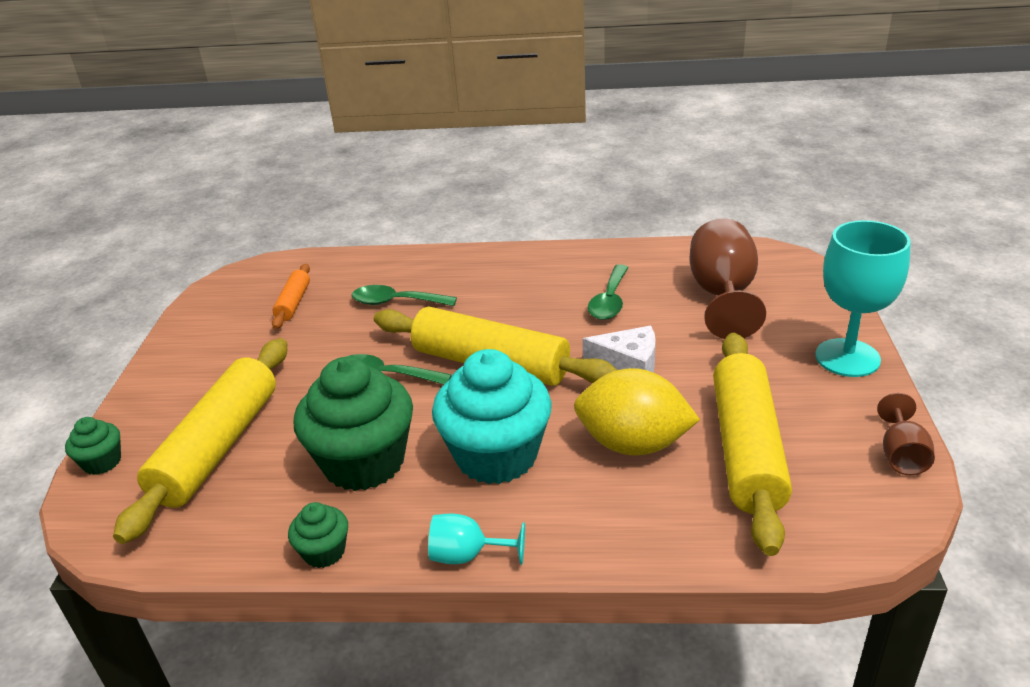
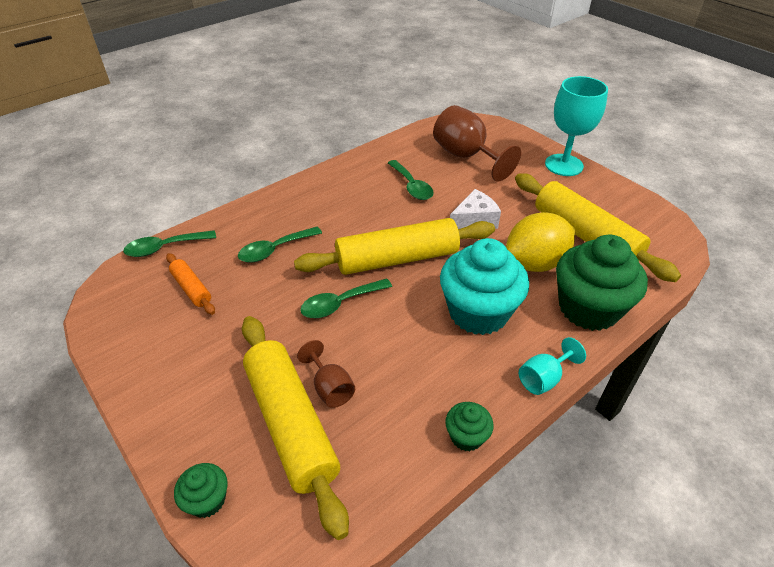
camera: 45 degrees left, 10 degrees up
(318, 260) = (164, 248): none -> green spoon
(364, 462) = (409, 366): green cupcake -> green cupcake (588, 308)
(901, 455) = (643, 203): brown goblet -> brown goblet (330, 388)

